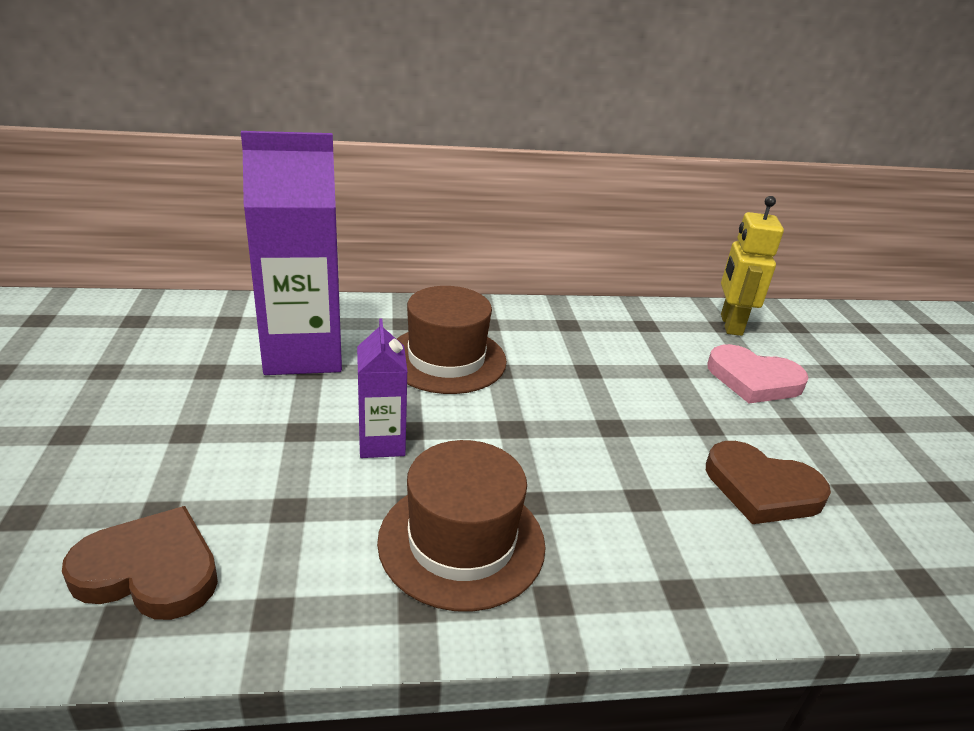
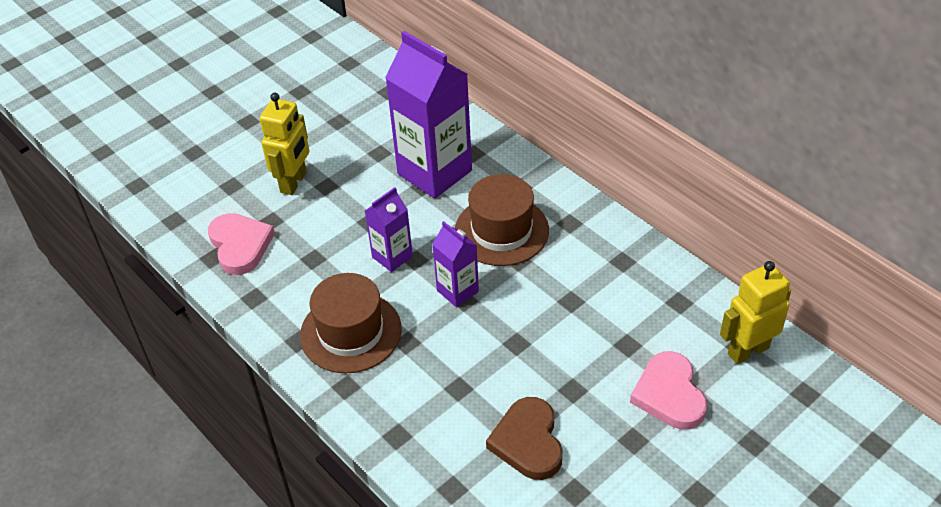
camera: 60 degrees right, 15 degrees up
(132, 454) = (294, 182): none -> yellow robot
(150, 570) = (240, 245): brown heart -> pink heart
(495, 425) = (457, 291): none -> purple carton

